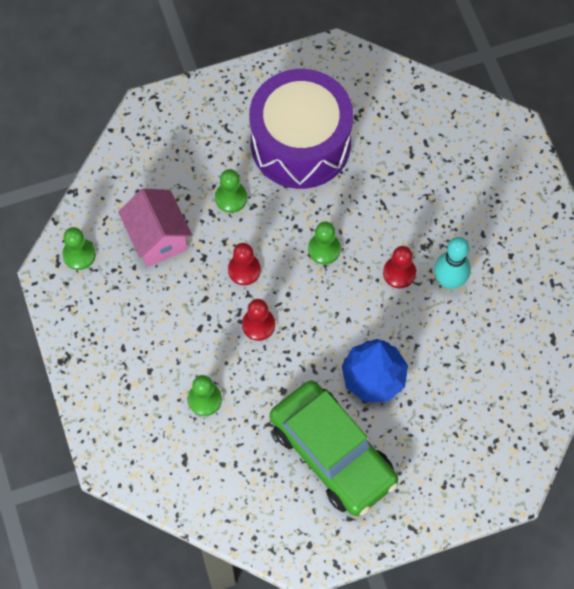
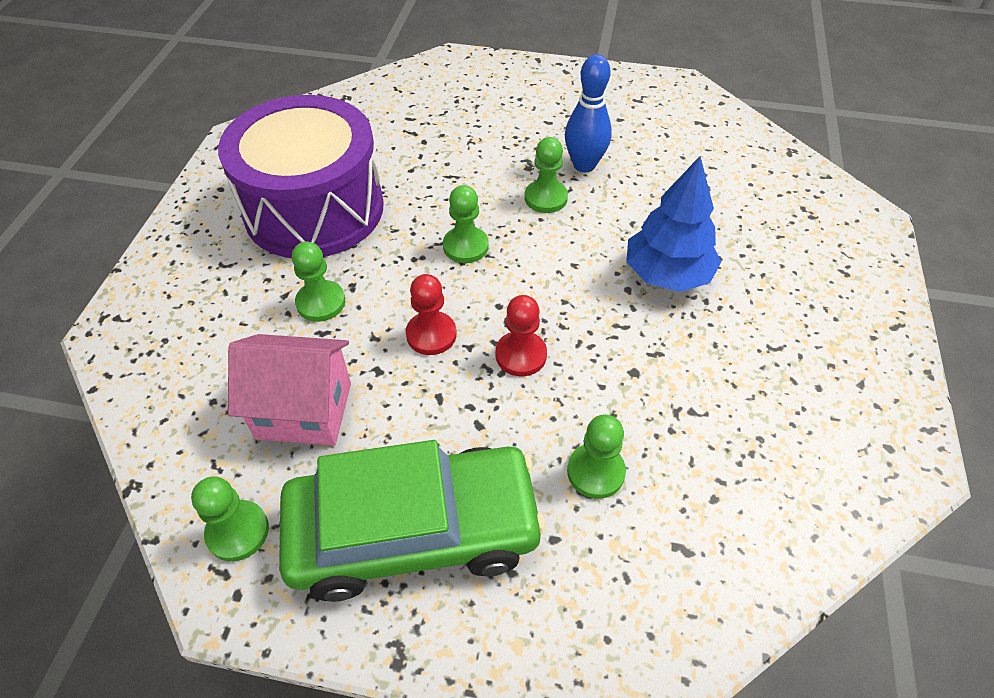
camera: 60 degrees left, 15 degrees down
(333, 453) = (755, 359): green car -> green car (414, 531)
(399, 273) = (546, 198): red pawn -> green pawn
(449, 281) = (584, 165): turquoise bowling pin -> blue bowling pin

